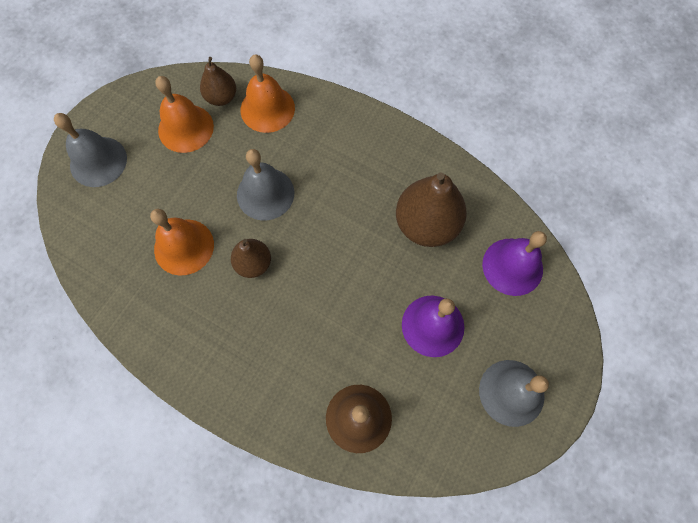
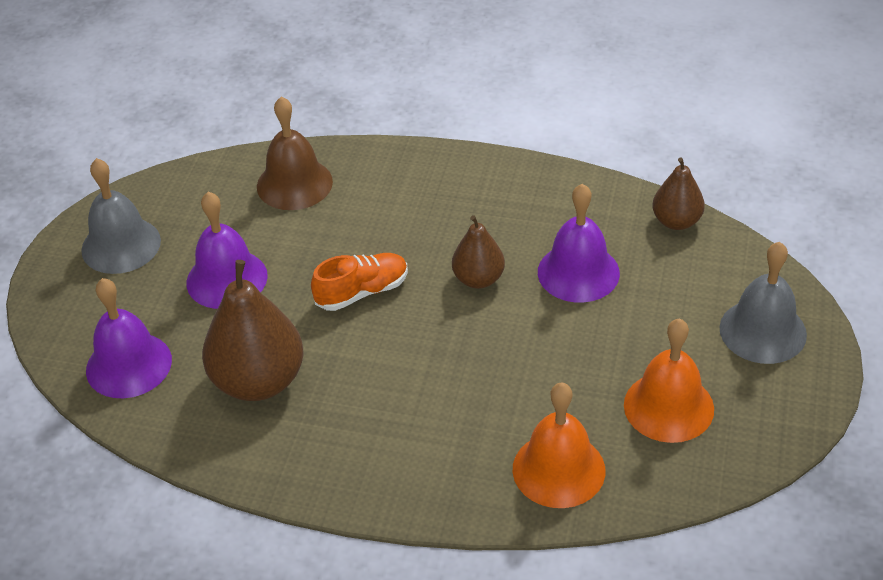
camera: 165 degrees right, 25 degrees down
(184, 246) = (578, 272): orange bell -> purple bell
(221, 97) = (642, 465): brown pear -> brown pear (676, 221)
(265, 193) = (502, 357): grey bell -> none
(337, 279) = (362, 292): none -> orange shoe

